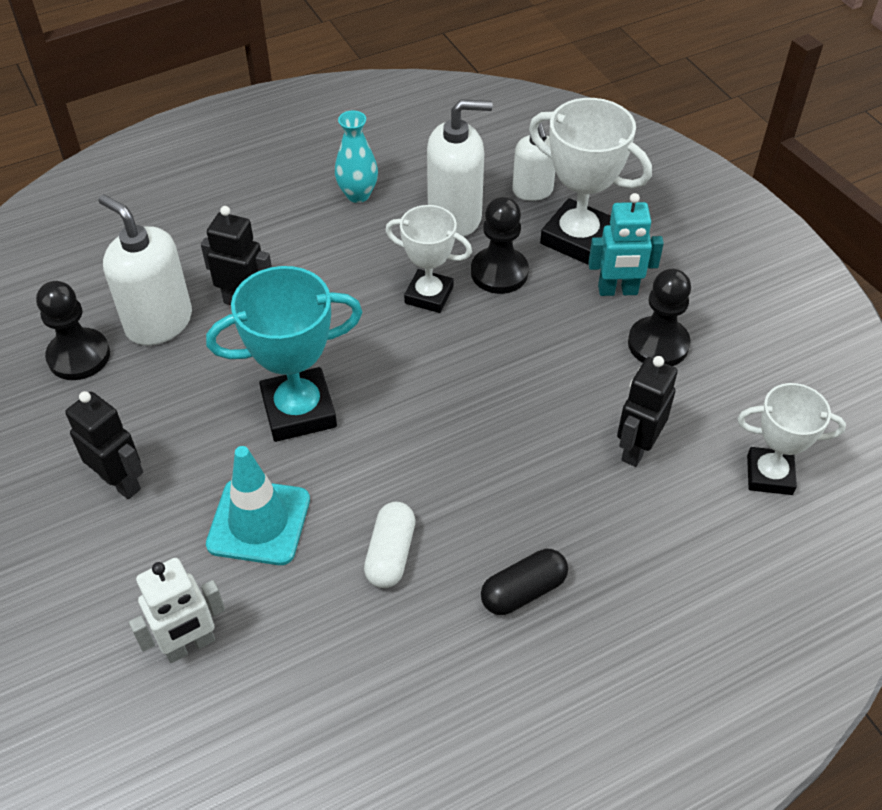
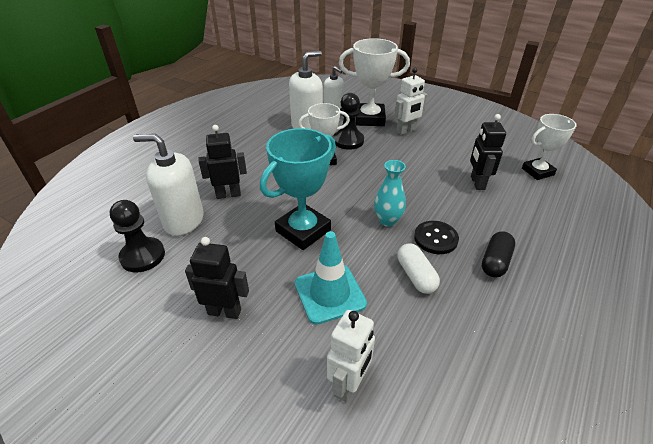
camera: 30 degrees left, 10 degrees down
(358, 194) = (251, 133): turquoise vase -> turquoise vase (387, 220)
(472, 512) = (435, 238): none -> black button
(617, 291) = (406, 131): turquoise robot -> white robot
(658, 344) = (443, 143): black pawn -> none

